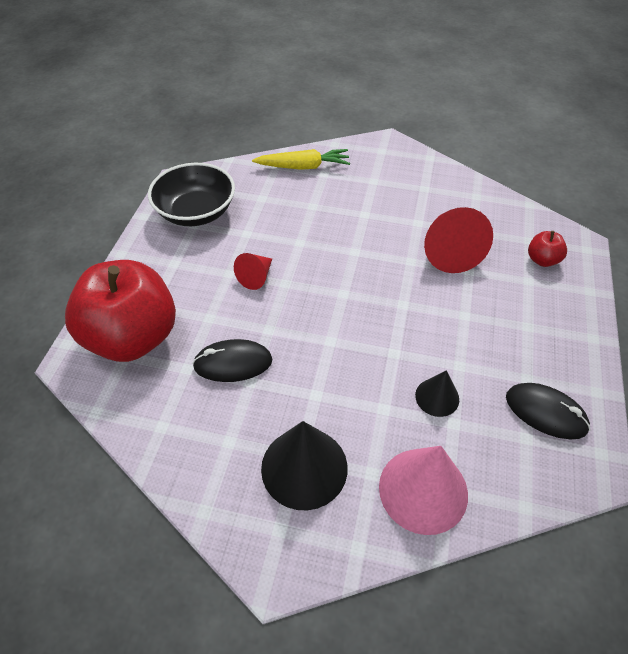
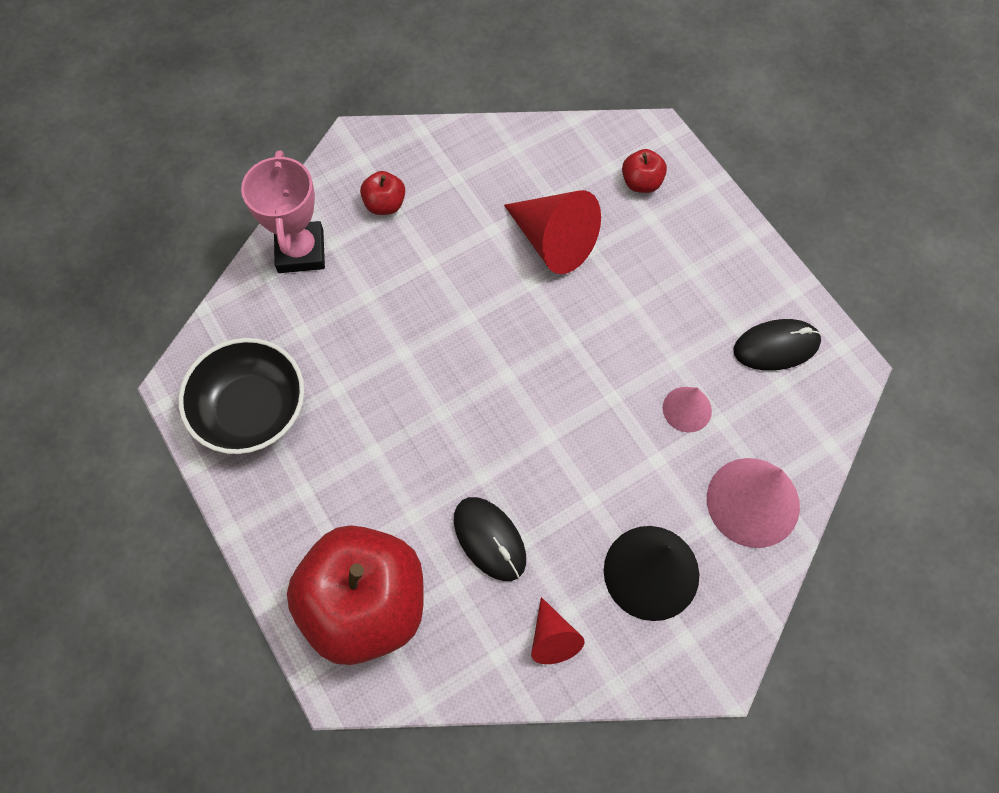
camera: 45 degrees left, 15 degrees up
(233, 363) = (489, 539): black mouse -> black mouse turned 75 degrees counterclockwise
(256, 277) = (406, 431): red cone -> red cone (552, 638)
(303, 167) = (301, 251): yellow carrot -> pink trophy
(371, 175) = (385, 204): none -> red apple
(437, 397) = (687, 409): black cone -> pink cone

